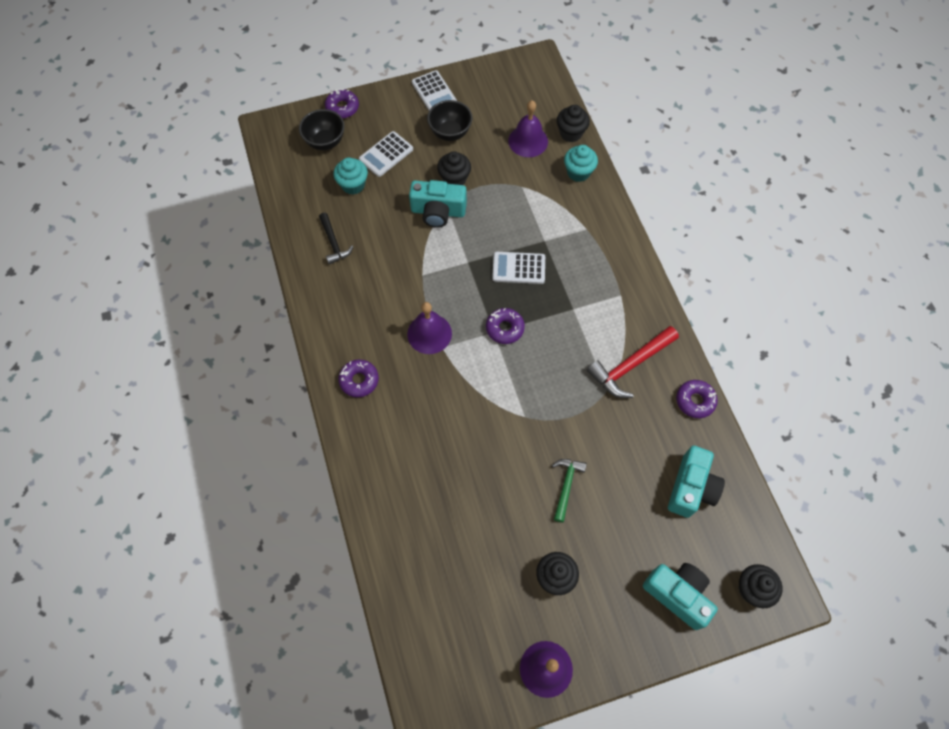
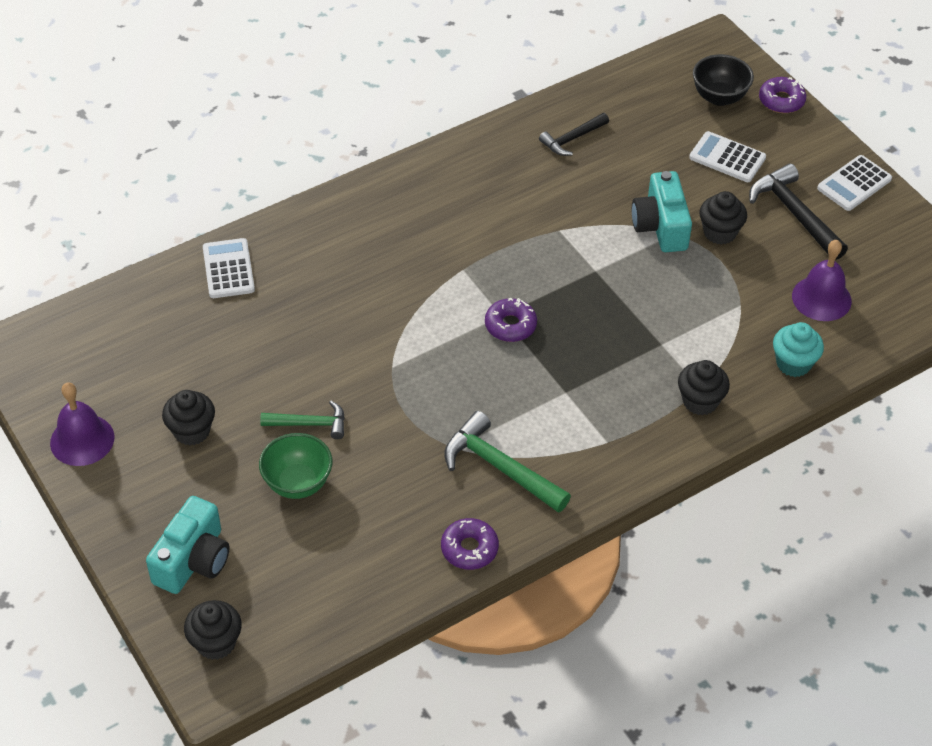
camera: 75 degrees right, 15 degrees down
(353, 185) = (665, 137): turquoise cupcake -> none
(359, 380) = (393, 203): purple donut -> none
(429, 333) = (477, 253): purple bell -> none
(450, 133) = (794, 213): black bowl -> black hammer
(518, 268) = (606, 324): white calculator -> white calculator (228, 269)
(571, 133) = (859, 344): black cupcake -> black cupcake (700, 401)
(620, 505) = (298, 483): none -> green bowl
(630, 366) = (499, 467): red hammer -> green hammer
(691, 488) = (340, 558): turquoise camera -> none

